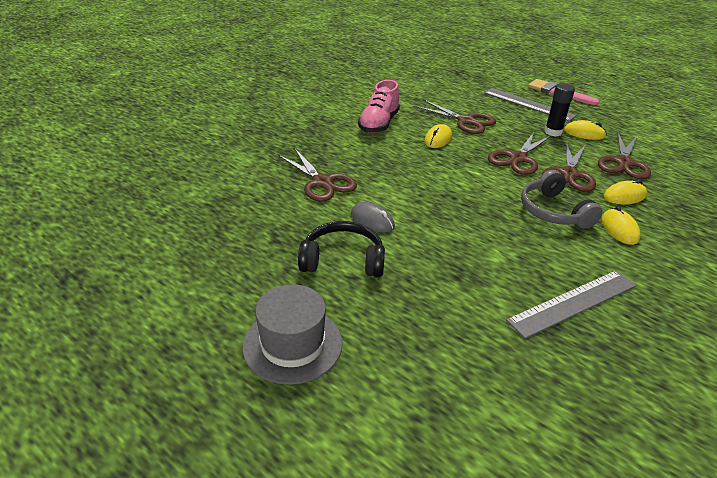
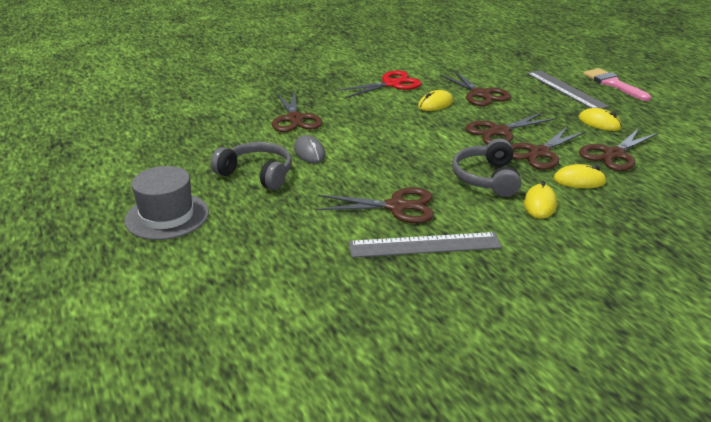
camera: 25 degrees right, 5 degrees down
(343, 260) = (257, 174): black headphones -> grey headphones
(379, 124) = (391, 84): pink shoe -> red scissors
(509, 264) = (396, 206): none -> brown scissors
(553, 132) = (564, 117): black glue stick -> none

